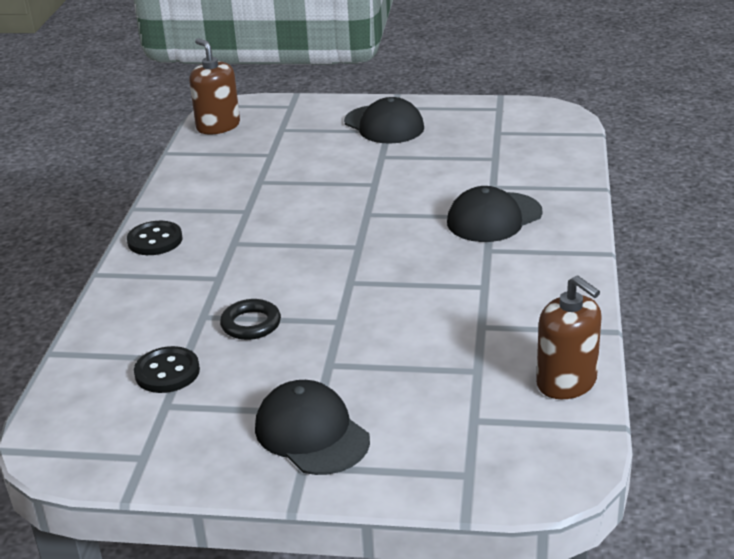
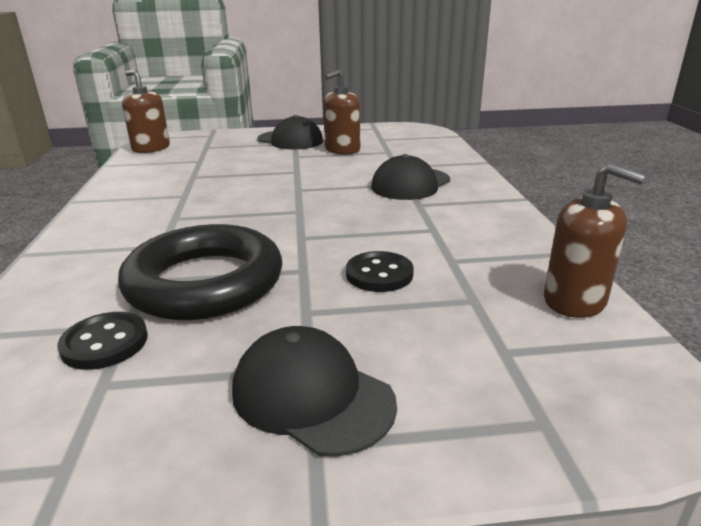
camera: 15 degrees left, 5 degrees down
(155, 240) = (92, 222): black button -> black button (379, 274)
(251, 324) = (205, 282): black ring -> black ring, size x2.31
(440, 150) = (342, 150): none -> brown soap dispenser

